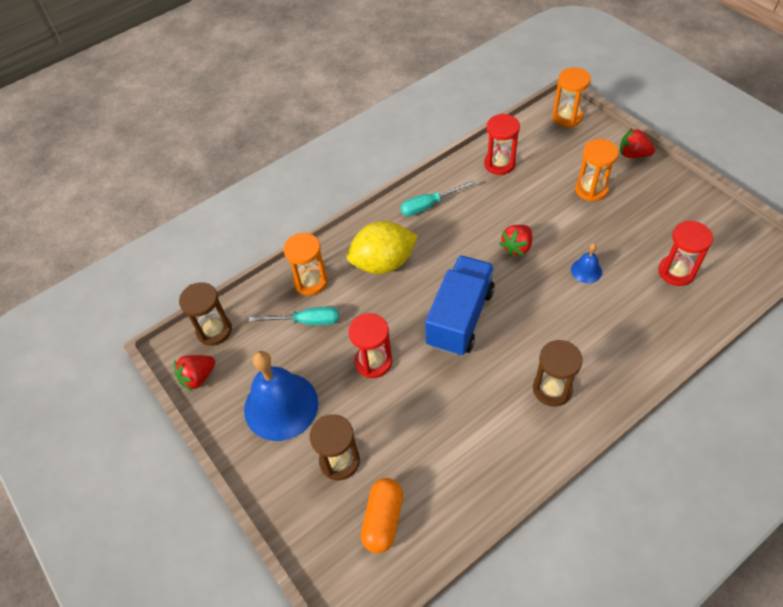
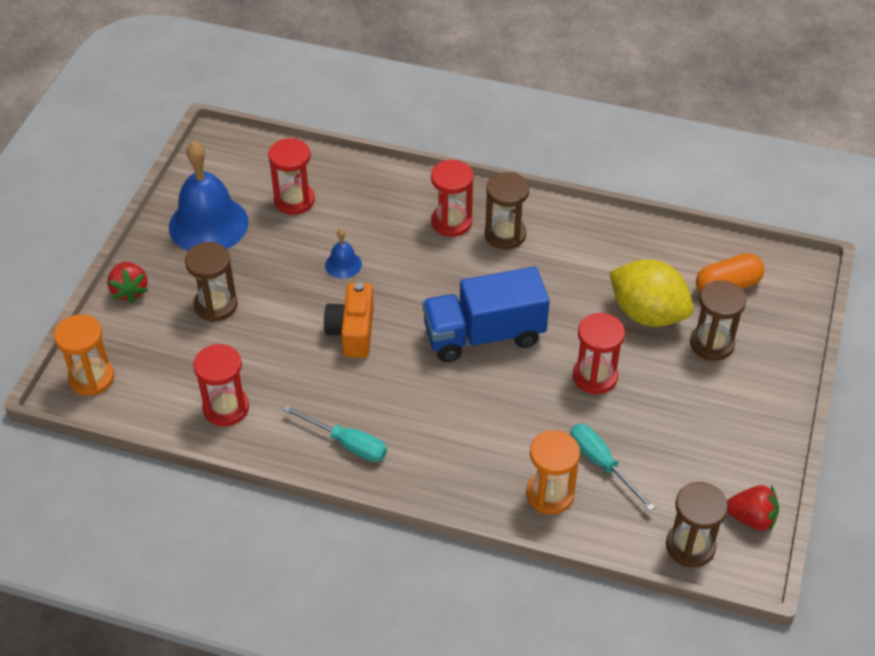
camera: 130 degrees left, 5 degrees down
(281, 406) = (708, 422): blue bell -> blue bell (208, 224)
(383, 263) = (468, 439): yellow lemon -> yellow lemon (647, 313)
(517, 247) = (352, 332): red strawberry -> orange camera
(590, 360) = (451, 222): none -> red hourglass
(591, 189) = (216, 305): orange hourglass -> brown hourglass

